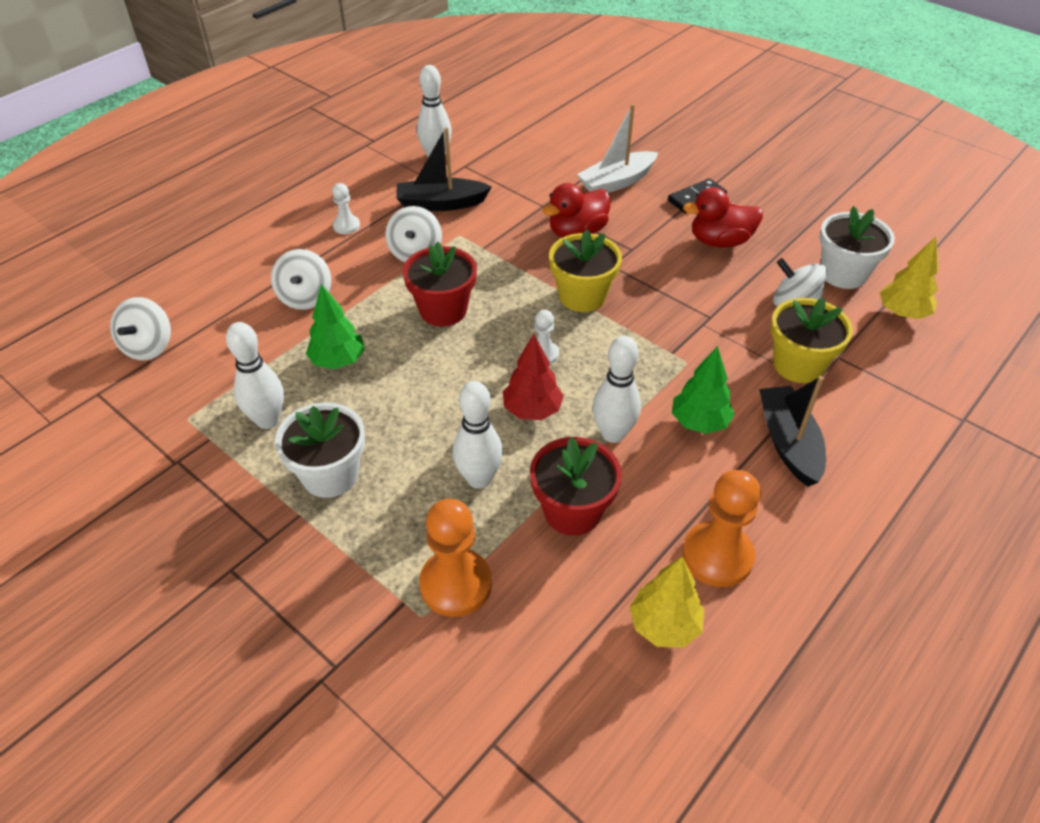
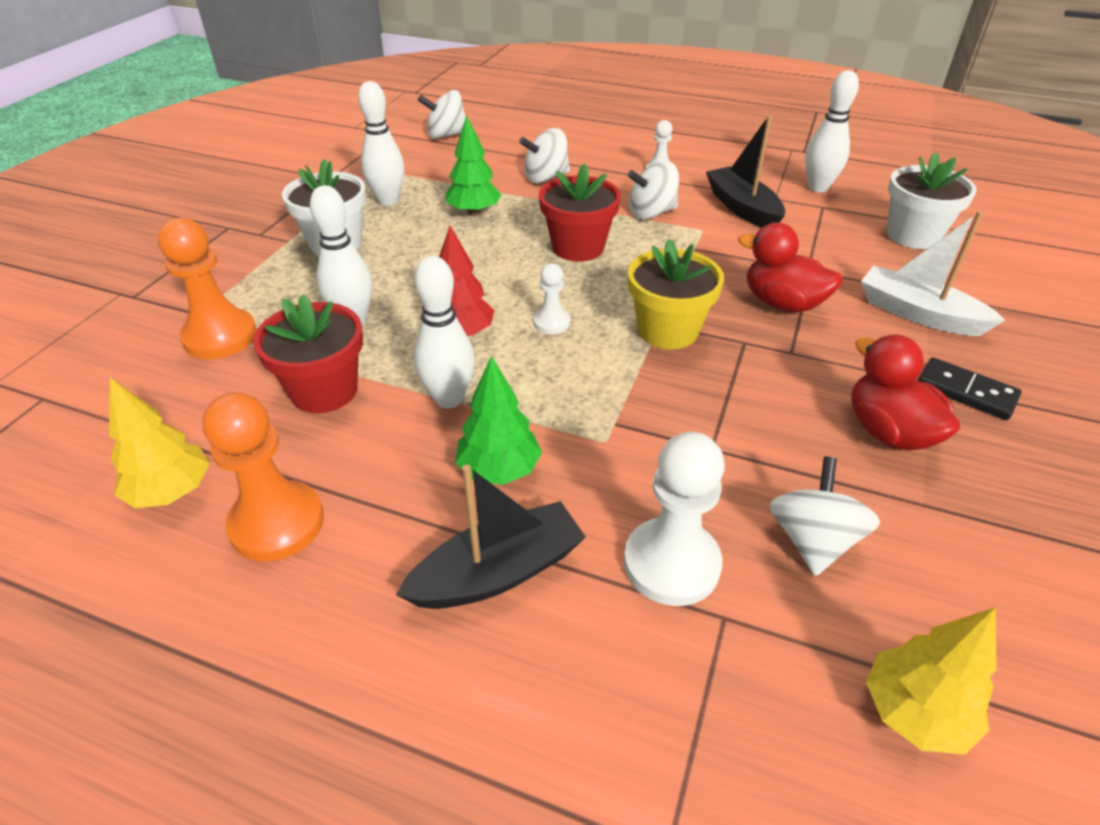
camera: 70 degrees right, 5 degrees down
(798, 365) = (671, 564): yellow flower pot -> white pawn
(843, 274) = (950, 601): white flower pot -> white flower pot (912, 235)

